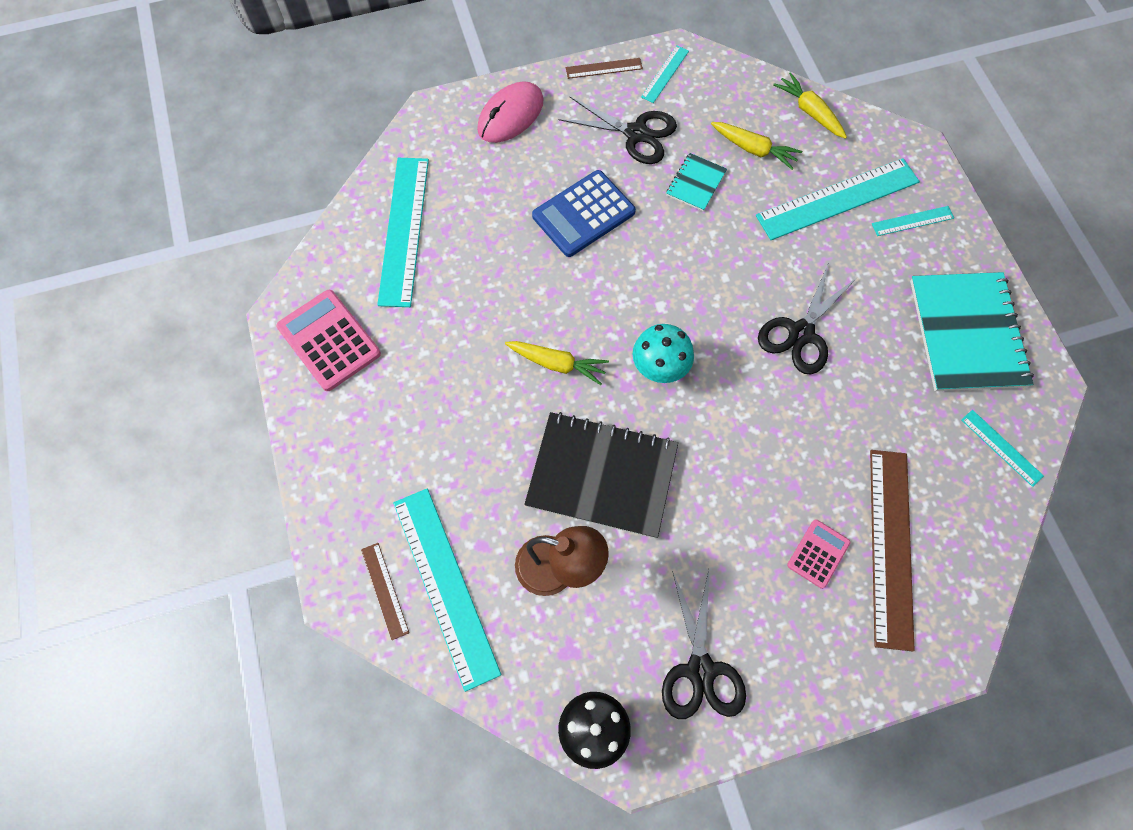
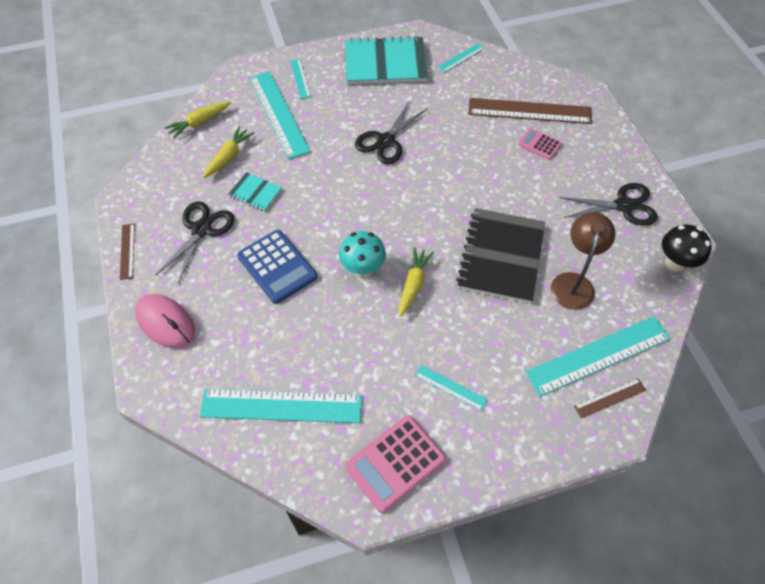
camera: 90 degrees left, 10 degrees down
(659, 369) = (416, 220): turquoise mushroom -> turquoise mushroom (363, 269)
(665, 74) = (143, 208): turquoise ruler -> turquoise ruler (450, 387)
(801, 333) = (386, 141): black scissors -> black scissors turned 90 degrees clockwise

